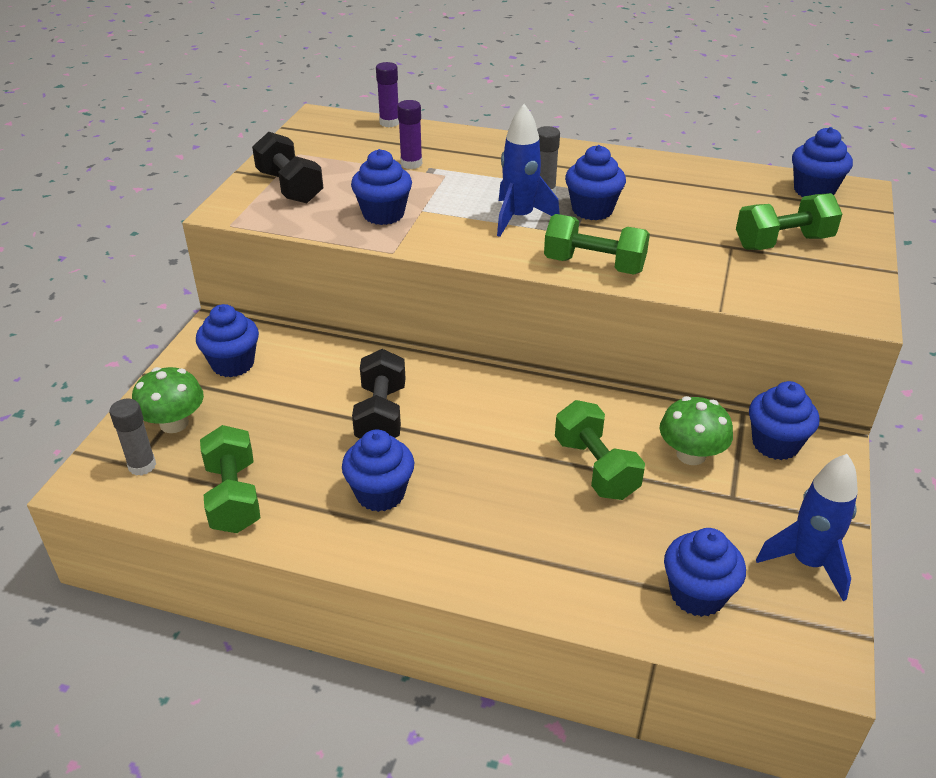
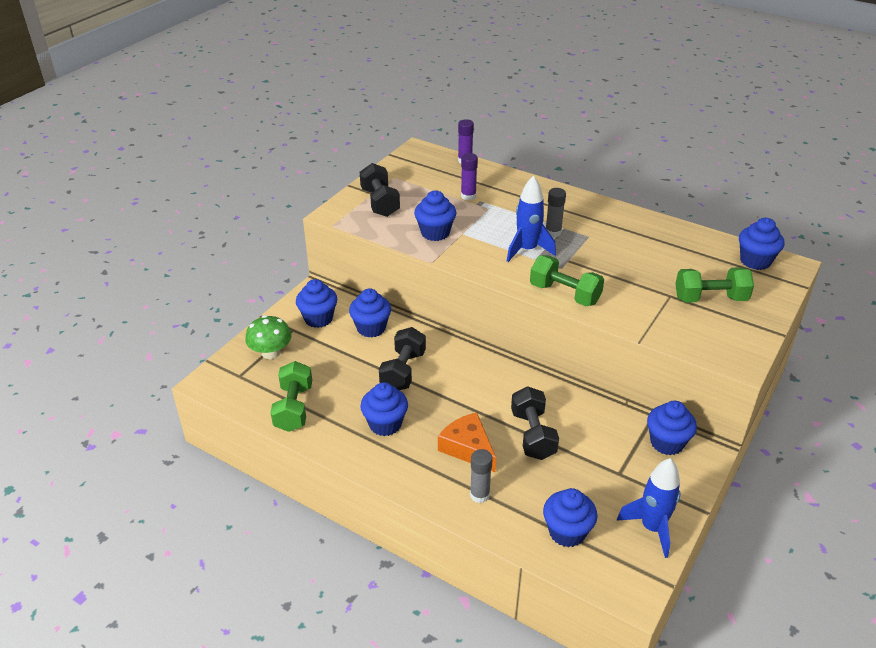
camera: 15 degrees right, 0 degrees up
(142, 466) = (244, 377): grey glue stick -> grey glue stick (479, 495)
(512, 504) = (468, 448): none -> orange cheese
(592, 210) = (582, 251): blue cupcake -> blue cupcake (371, 328)
(595, 468) = (532, 435): green dumbbell -> black dumbbell
(691, 455) = (603, 438): green mushroom -> none

